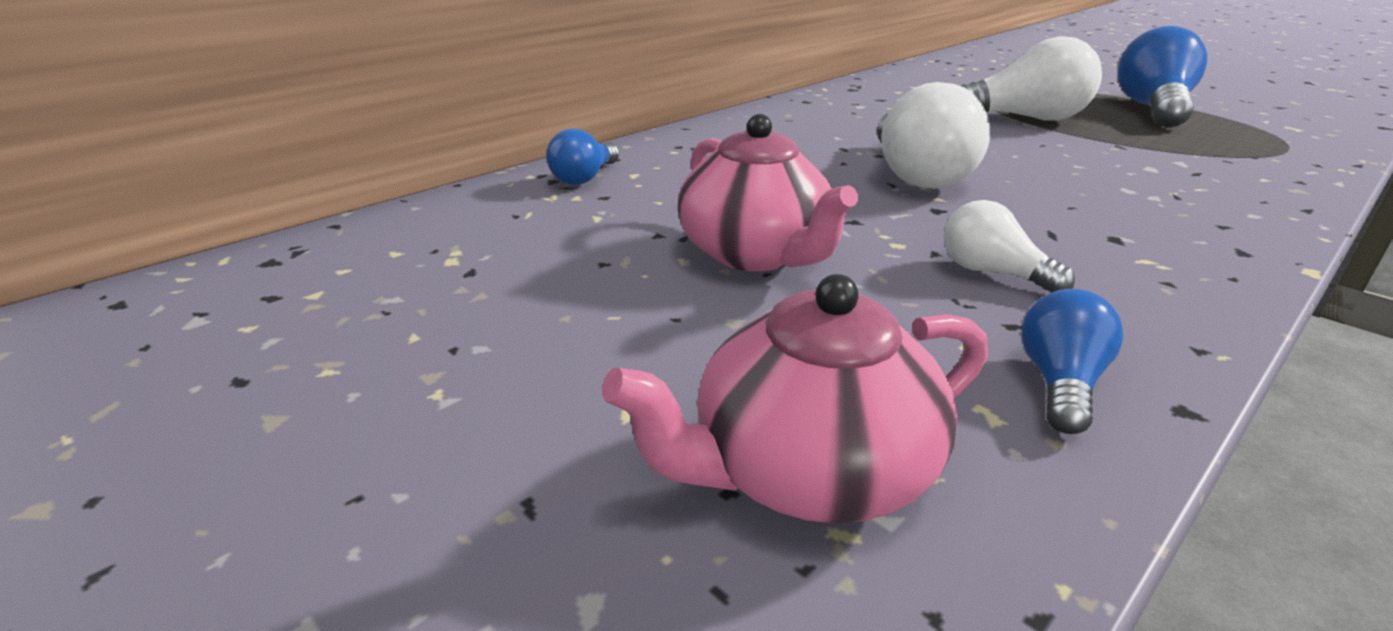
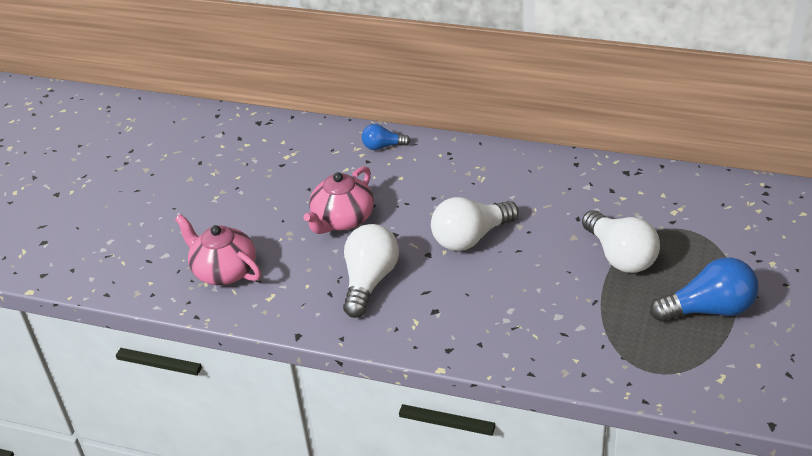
camera: 65 degrees right, 10 degrees up
(992, 272) = (369, 281): white light bulb -> white light bulb, size x1.83
(1060, 383) = (296, 308): blue light bulb -> none

